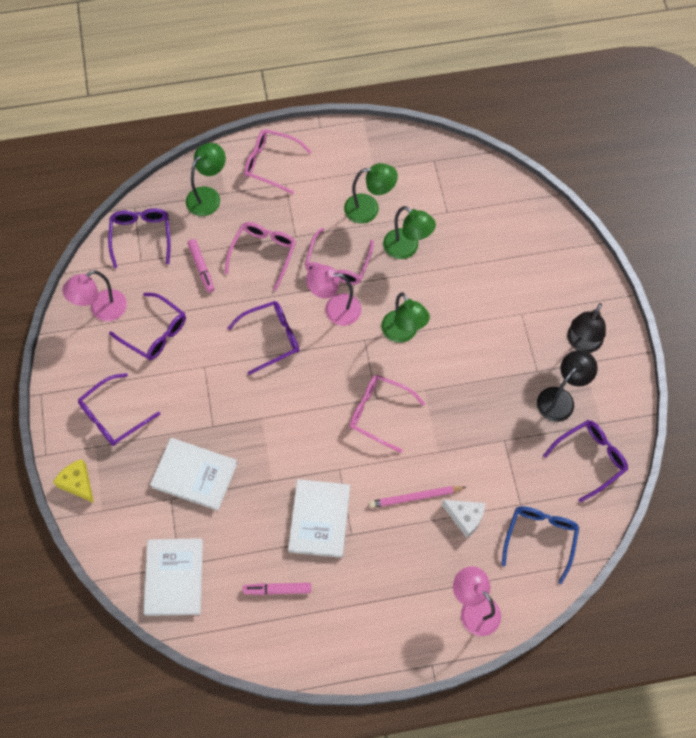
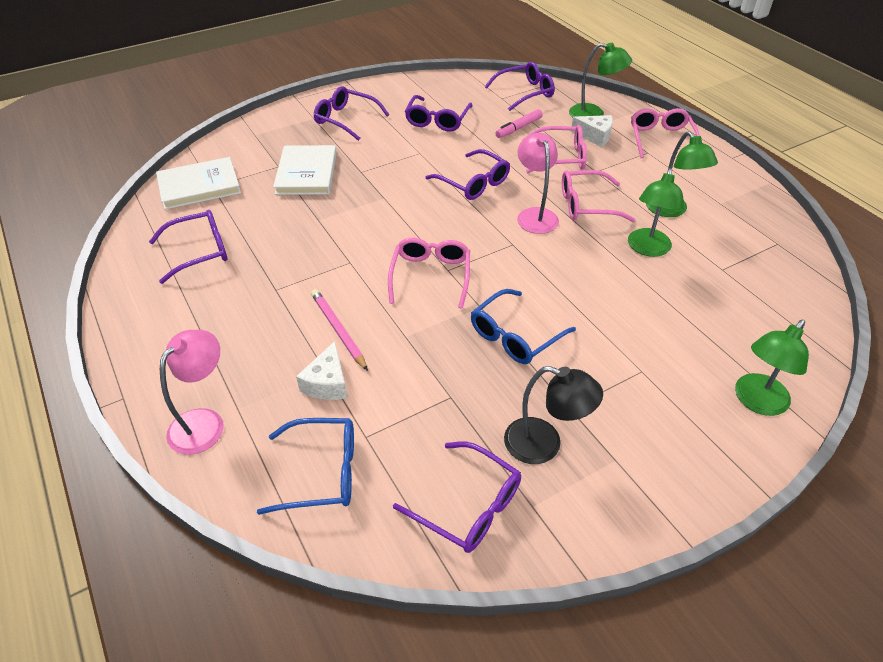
camera: 70 degrees right, 20 degrees down
(77, 483) = (276, 118): yellow cheese -> none
(102, 310) = (442, 91): pink lamp -> none
(243, 212) = (595, 136): none -> white cheese
(277, 590) = (199, 252): pink marker -> purple glasses
(319, 519) = (286, 262): white book -> none
(403, 333) = (540, 271): green lamp -> green lamp (756, 402)
(463, 377) = (515, 335): none -> blue glasses
(581, 343) = (644, 450): black lamp -> none

